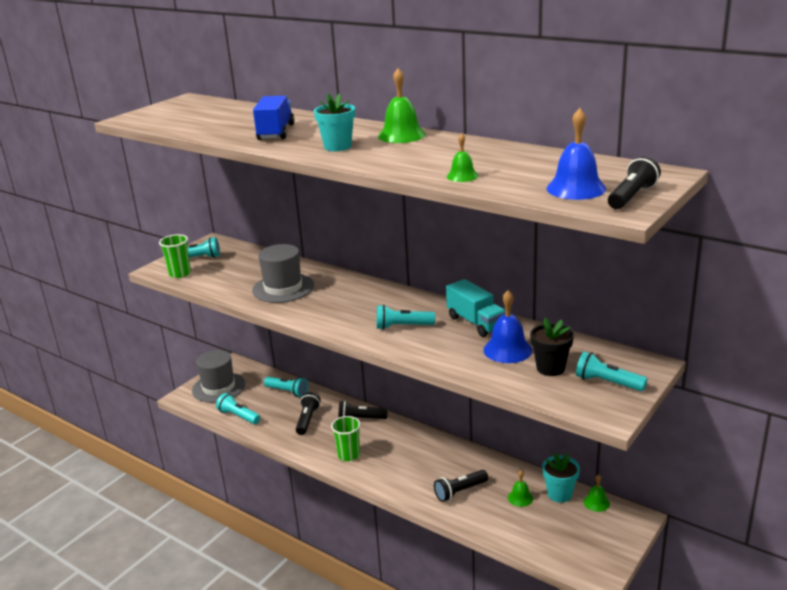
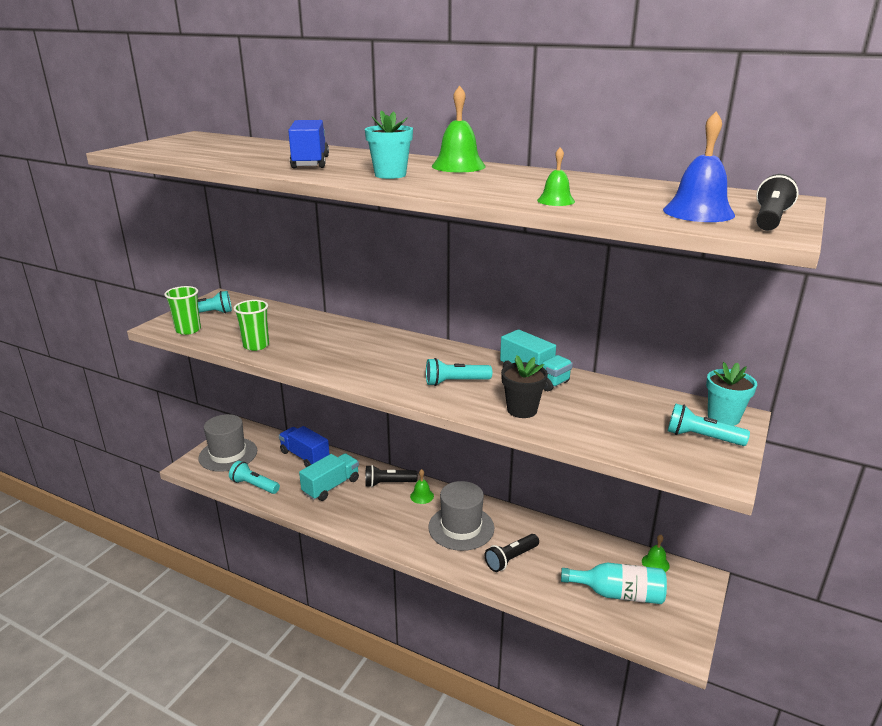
camera: 10 degrees left, 0 degrees up
(283, 288) = (310, 343): grey hat -> grey hat (461, 527)
(287, 391) = (305, 456): turquoise flashlight -> blue truck
(307, 420) = (331, 486): black flashlight -> turquoise truck
(348, 455) = (383, 523): green cup -> green cup (256, 345)
(507, 350) = (579, 404): blue bell -> none
(520, 498) = (576, 562): green bell -> green bell (422, 496)
(550, 368) = (634, 423): black flower pot -> black flower pot (522, 410)
(553, 527) = (618, 594): none -> turquoise bottle
(559, 494) = (615, 556): turquoise flower pot -> turquoise flower pot (723, 417)

